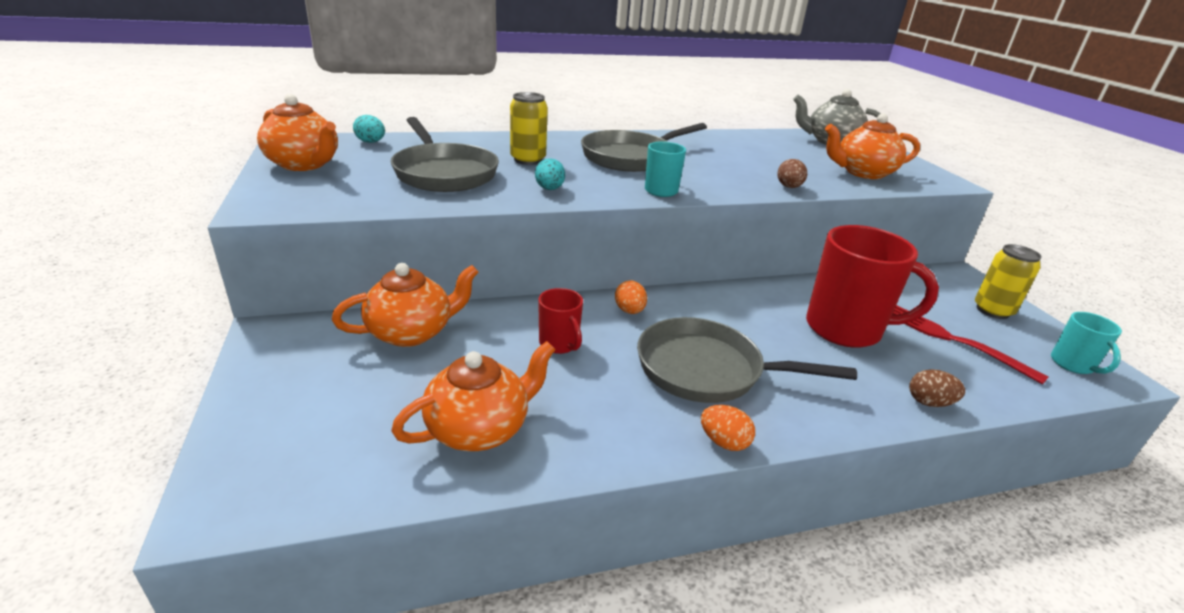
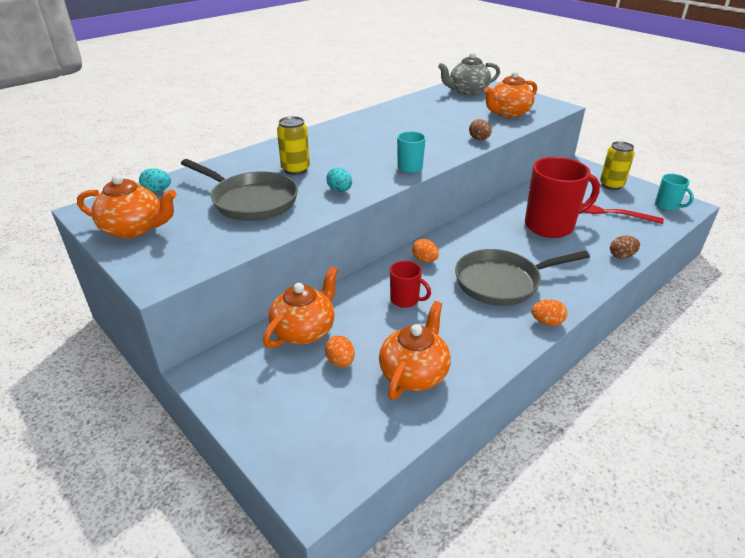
camera: 25 degrees left, 5 degrees up
(411, 379) = (340, 362): none -> orange egg
(631, 157) = (361, 145): grey pan -> none

